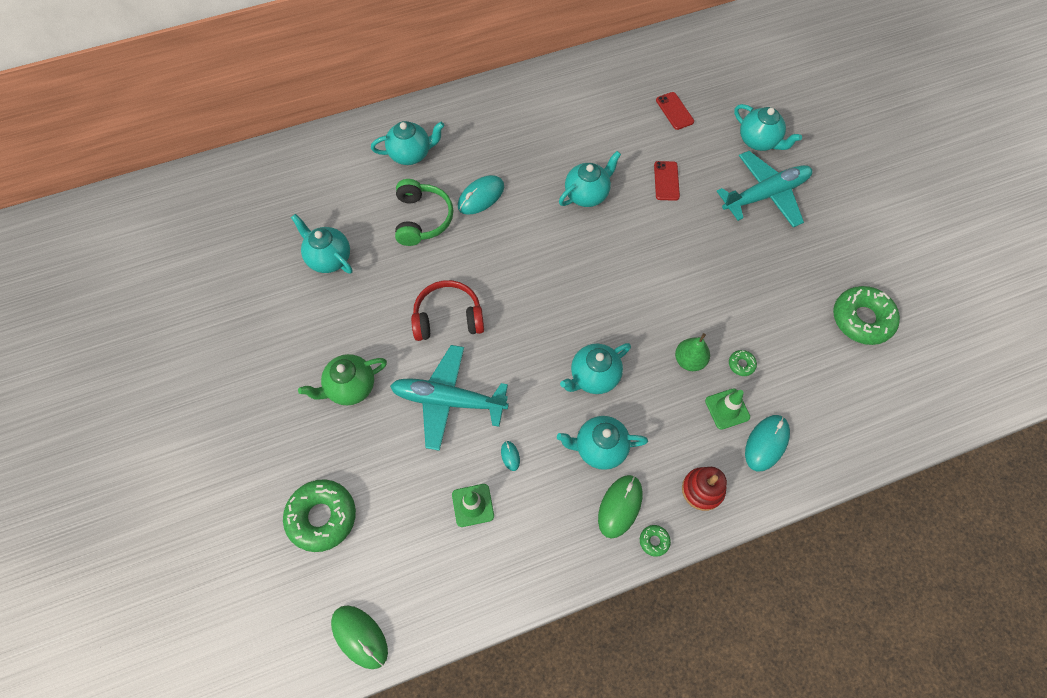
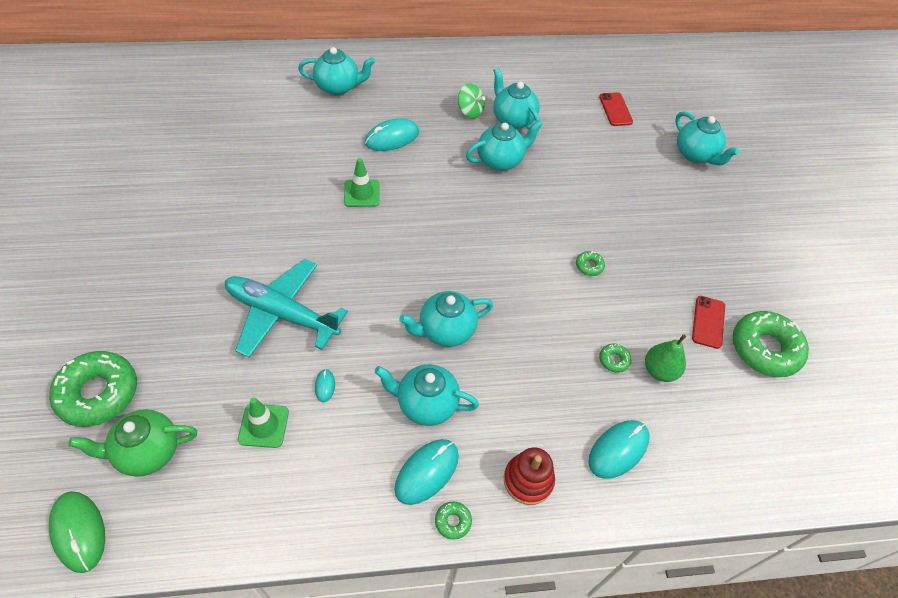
camera: 10 degrees right, 10 degrees down
(329, 258) = (219, 155): turquoise teapot -> turquoise teapot (513, 119)
(350, 387) = (186, 275): green teapot -> green teapot (147, 452)
(422, 219) = (325, 143): green headphones -> none
(448, 318) = (314, 236): red headphones -> none
(542, 149) = (470, 111): none -> green spinning top
(620, 506) = (426, 472): green mouse -> turquoise mouse
(666, 181) = (587, 167): red phone -> red phone (708, 322)
(689, 360) = (556, 341): green pear -> green pear (659, 370)
(696, 281) = (589, 266): none -> green donut
(727, 409) = (583, 401): green traffic cone -> green traffic cone (362, 193)
(765, 195) = (689, 204): turquoise plane -> none

